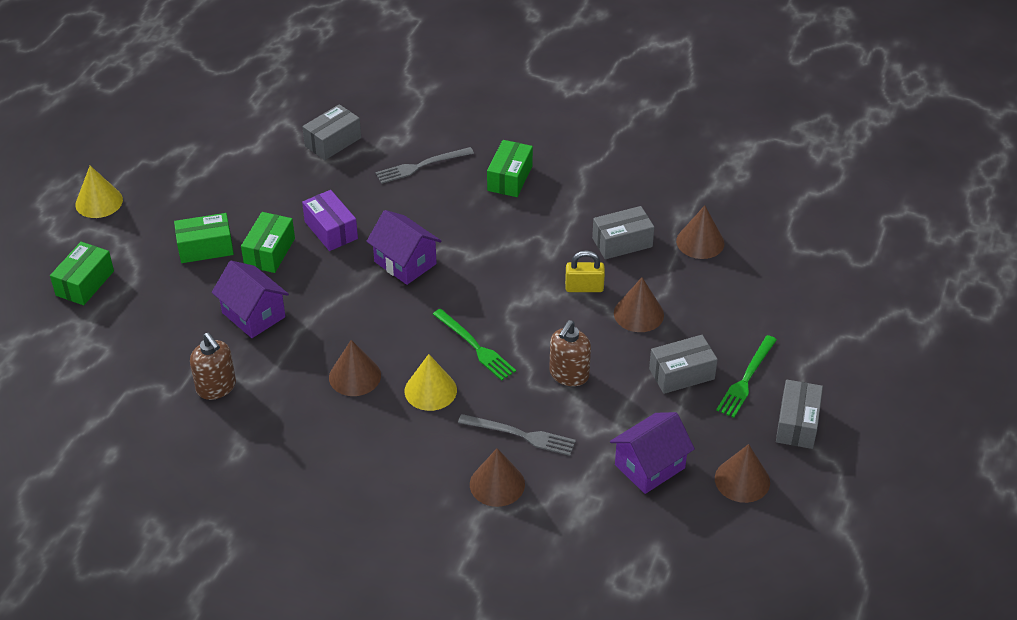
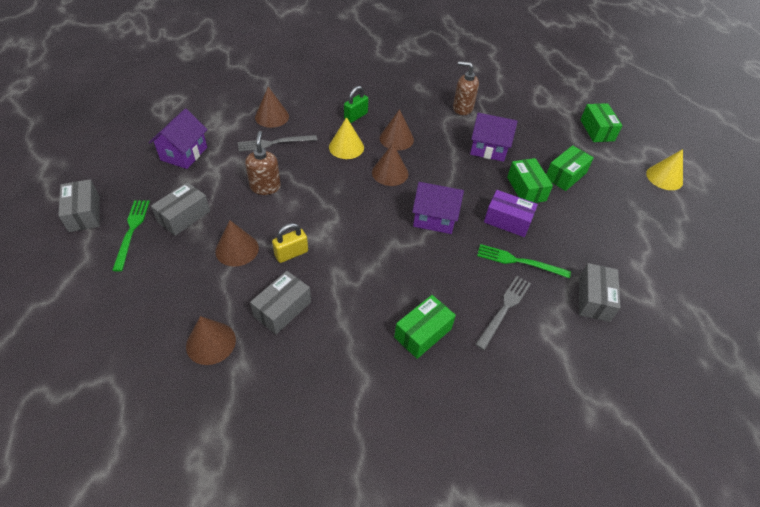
camera: 145 degrees right, 5 degrees up
(378, 435) = (355, 116): none -> green padlock
(475, 346) = (339, 181): green fork -> green fork (519, 261)
(510, 178) = (423, 333): green box -> green box turned 60 degrees clockwise
(742, 480) = (119, 166): brown cone -> brown cone (390, 173)

